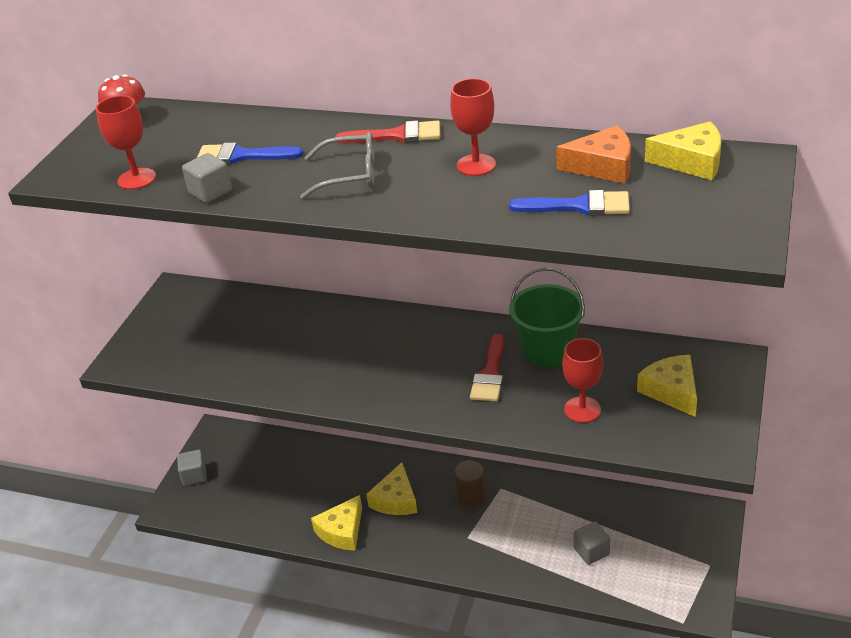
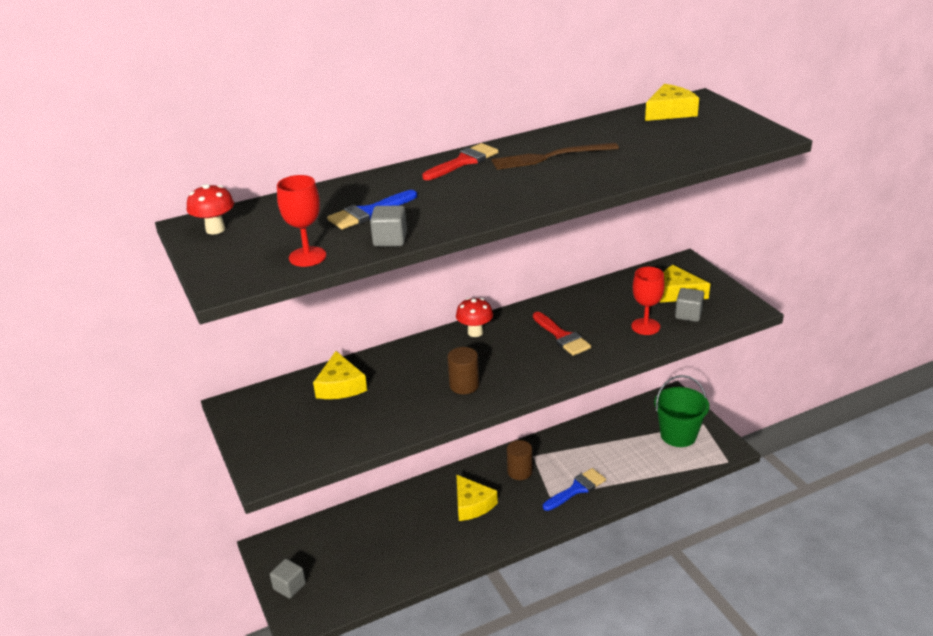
camera: 45 degrees left, 5 degrees down
(342, 531) = (460, 547): yellow cheese -> yellow cheese (340, 386)
(345, 372) = (464, 385): none -> brown cylinder
(350, 175) = (477, 192): grey glasses -> none
(424, 325) = (475, 332): none -> red mushroom
(476, 165) = (550, 157): red goblet -> brown fork
(547, 351) = (577, 308): green bucket -> green bucket (678, 435)
(579, 206) = (653, 152): blue brush -> blue brush (577, 489)
(591, 551) = (633, 457): grey cube -> grey cube (688, 314)
(603, 166) = (627, 131): orange cheese -> none

